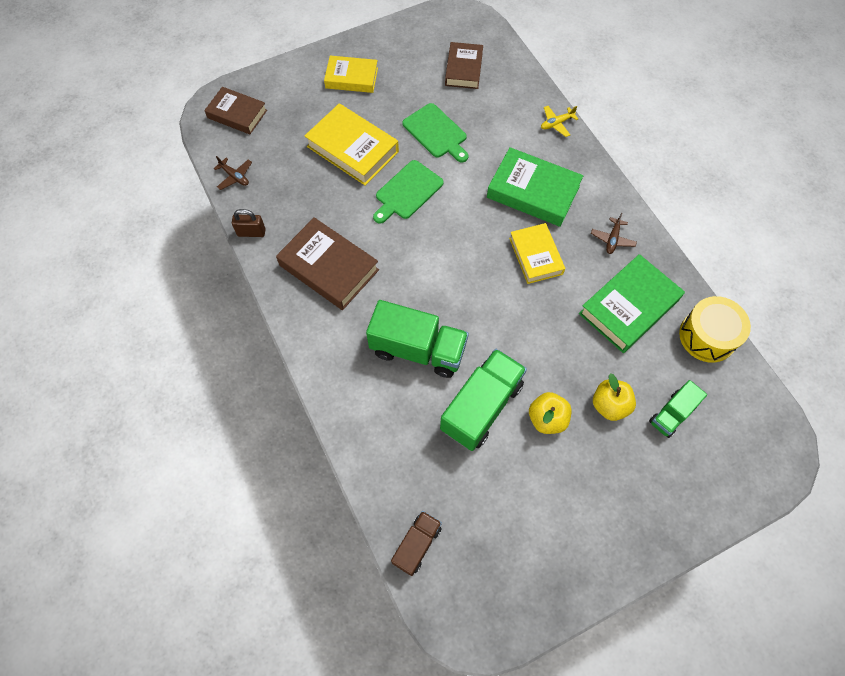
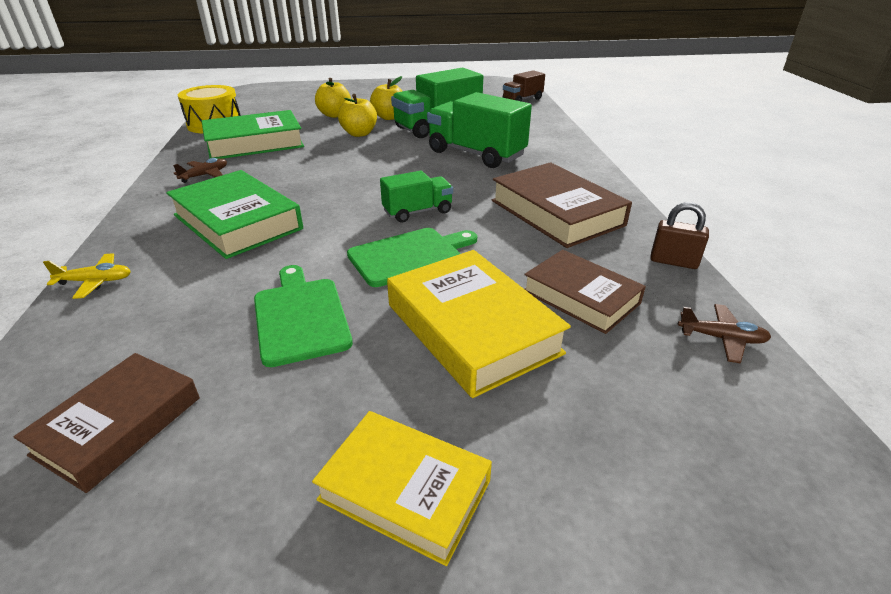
camera: 160 degrees left, 30 degrees down
(235, 176) = (721, 338): brown plane -> brown plane turned 135 degrees clockwise
(237, 114) = (751, 475): brown book -> brown book (580, 297)
(535, 256) = (301, 179): yellow book -> none
(549, 361) = (359, 134): none -> yellow apple
(672, 414) = (294, 107): green truck -> green truck (417, 212)

